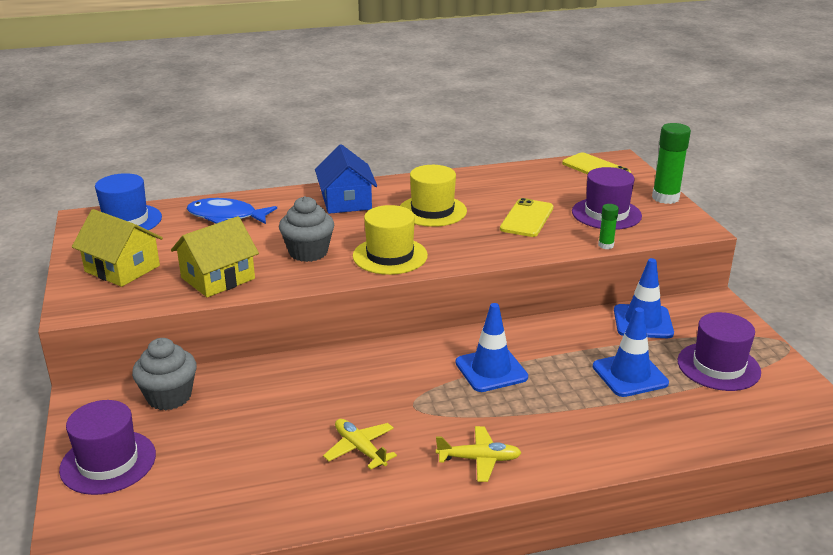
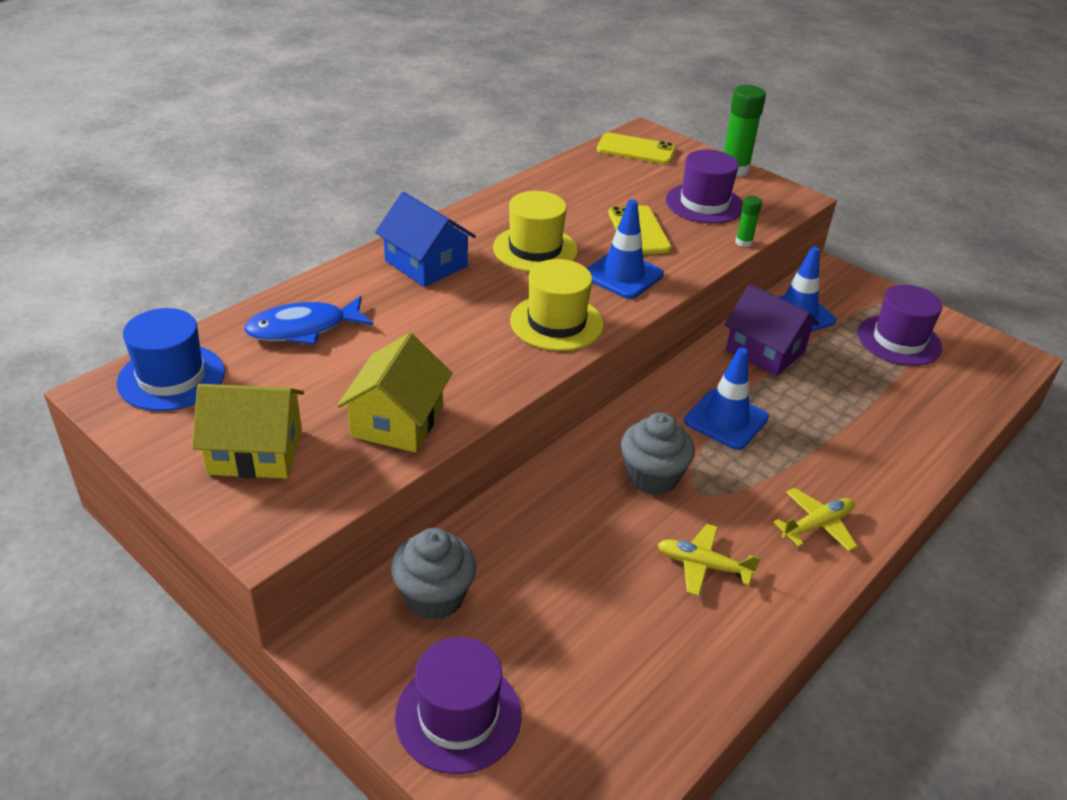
camera: 35 degrees left, 10 degrees up
(308, 252) = (462, 348): grey cupcake -> grey cupcake (652, 477)
(581, 337) = (765, 351): none -> purple house
(630, 375) = (843, 377): blue traffic cone -> blue traffic cone (623, 275)

